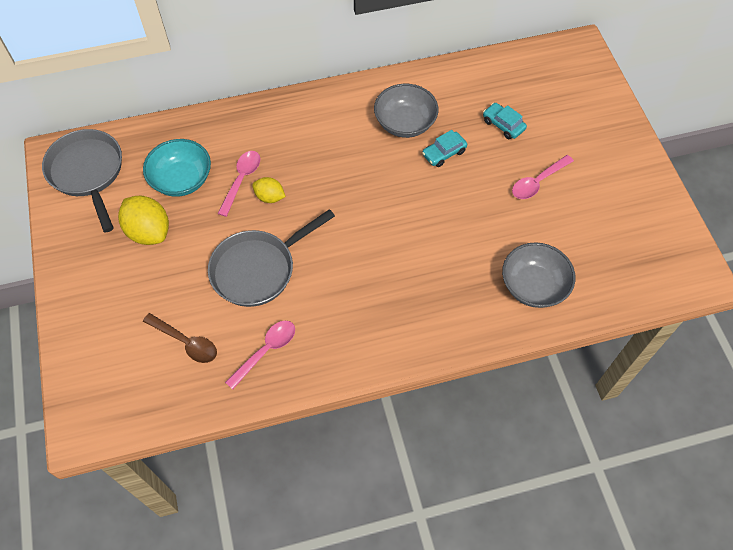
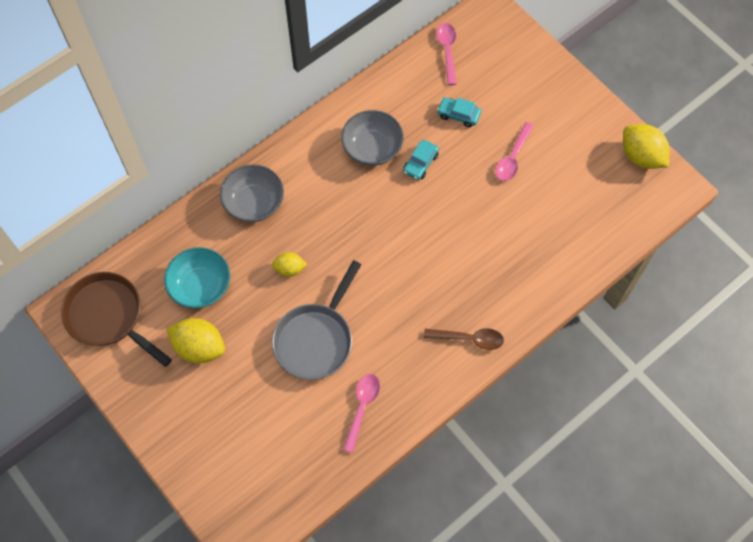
camera: 25 degrees left, 5 degrees up
(88, 173) = (108, 316): grey pan -> brown pan
(185, 342) = (289, 431): brown spoon -> brown spoon (469, 339)
(241, 180) = (255, 264): pink spoon -> pink spoon (447, 51)
(533, 286) = (552, 254): grey bowl -> grey bowl (254, 203)
(673, 230) = (641, 156): none -> yellow lemon

